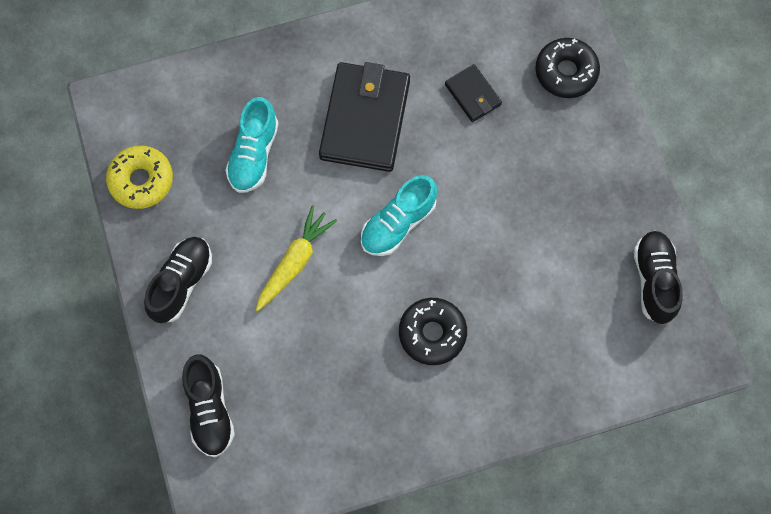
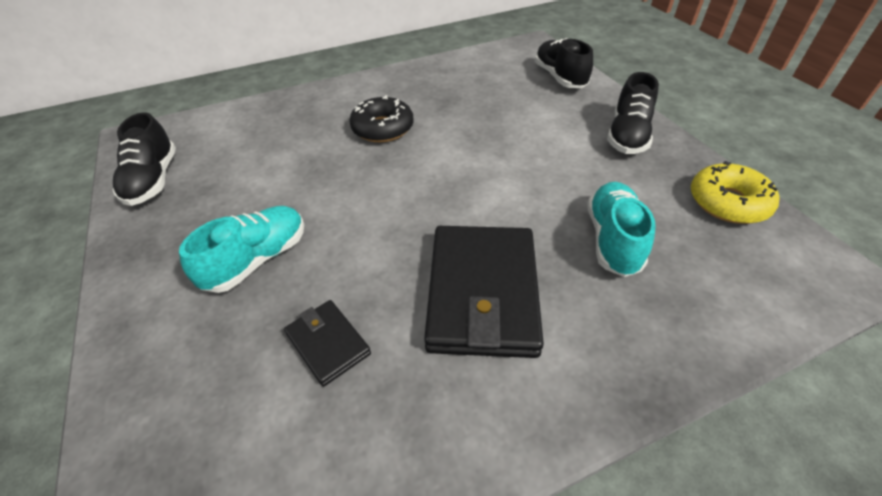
camera: 175 degrees right, 25 degrees down
(294, 262) = (525, 158): yellow carrot -> none
(398, 223) = (423, 196): turquoise shoe -> turquoise shoe (258, 260)
(566, 72) = (170, 397): black donut -> none

